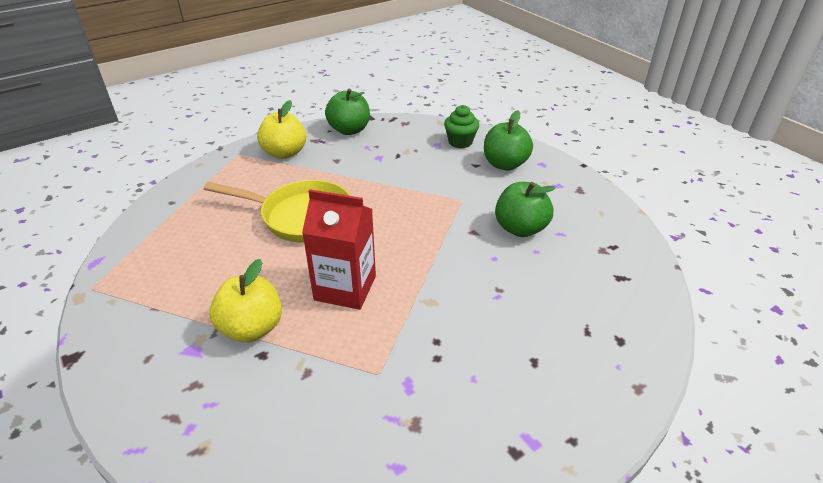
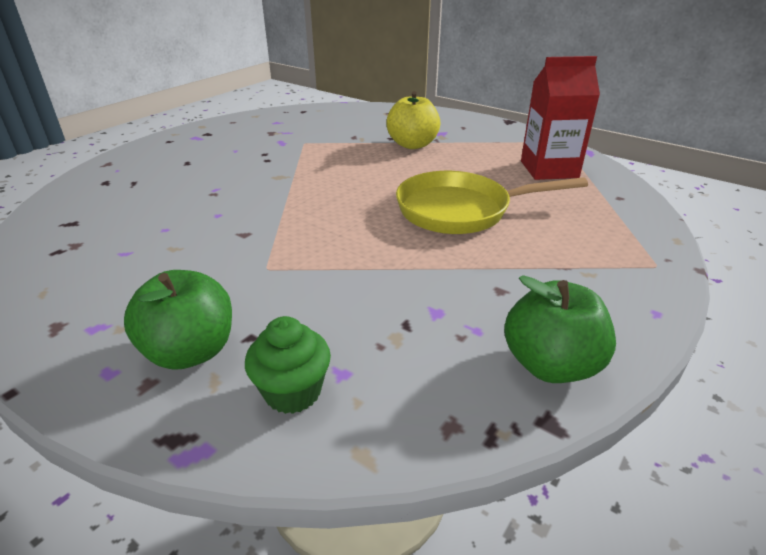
camera: 160 degrees right, 5 degrees down
(285, 153) = (594, 283): yellow apple -> none
(345, 288) = (360, 171): red carton -> red carton (549, 169)
(520, 228) = (180, 248): green apple -> none

